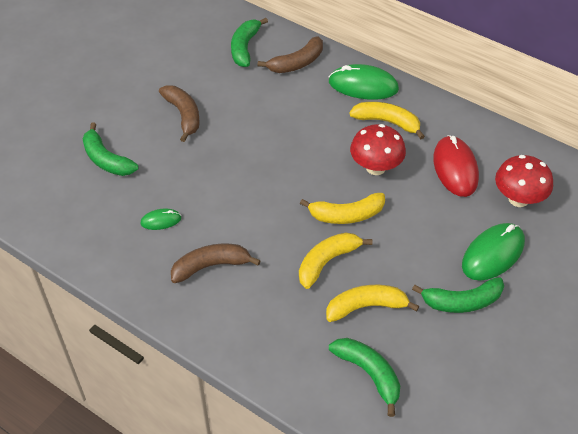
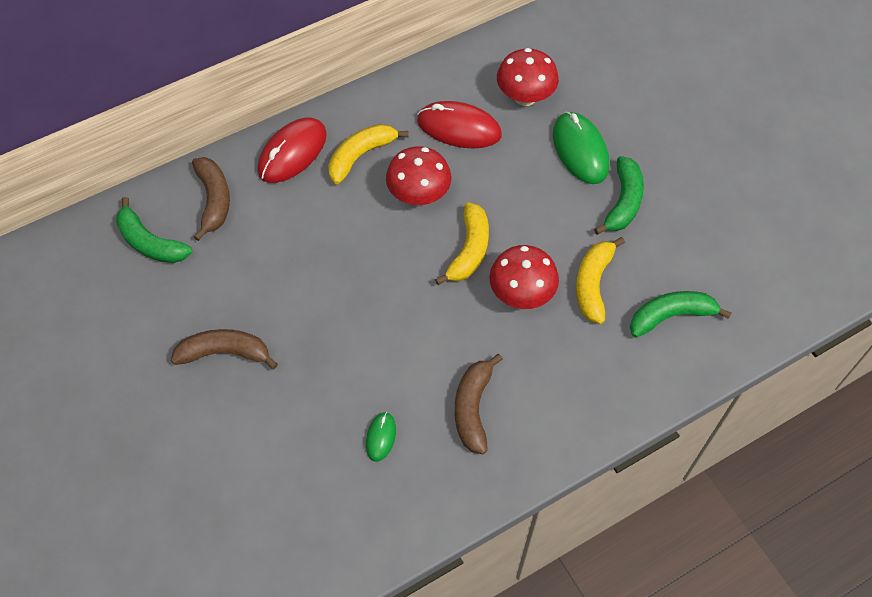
camera: 65 degrees left, 10 degrees up
(106, 159) = (248, 466): green banana -> none
(327, 262) = (521, 294): yellow banana -> red mushroom
(363, 86) = (292, 153): green mouse -> red mouse

